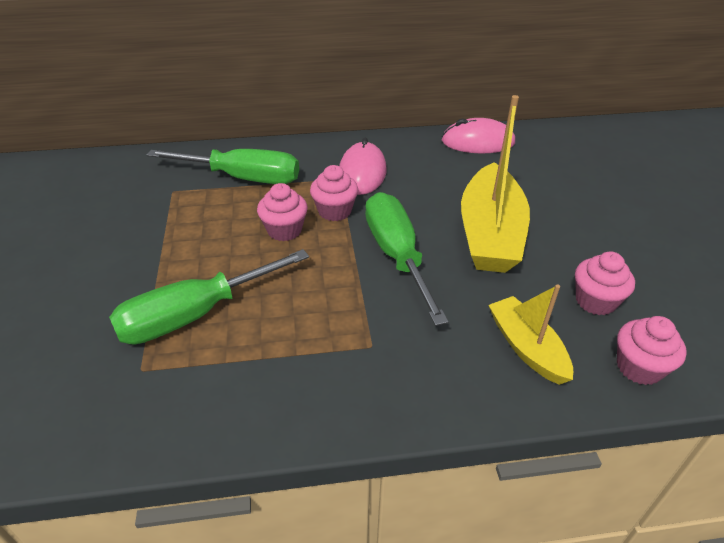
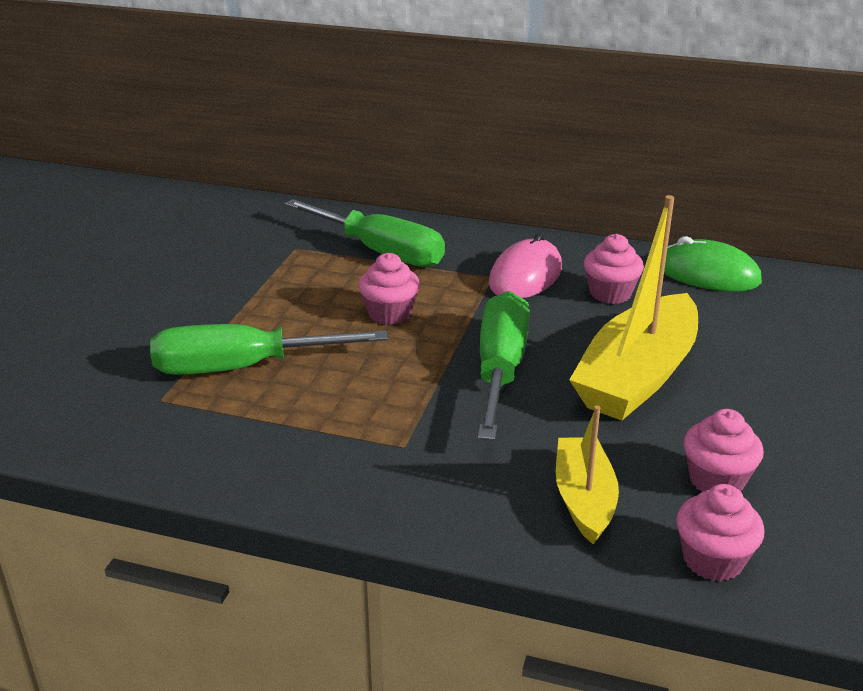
camera: 25 degrees right, 10 degrees down
(334, 211) = (461, 308): pink cupcake -> pink cupcake (610, 293)
(478, 142) = (707, 274): pink mouse -> green mouse

